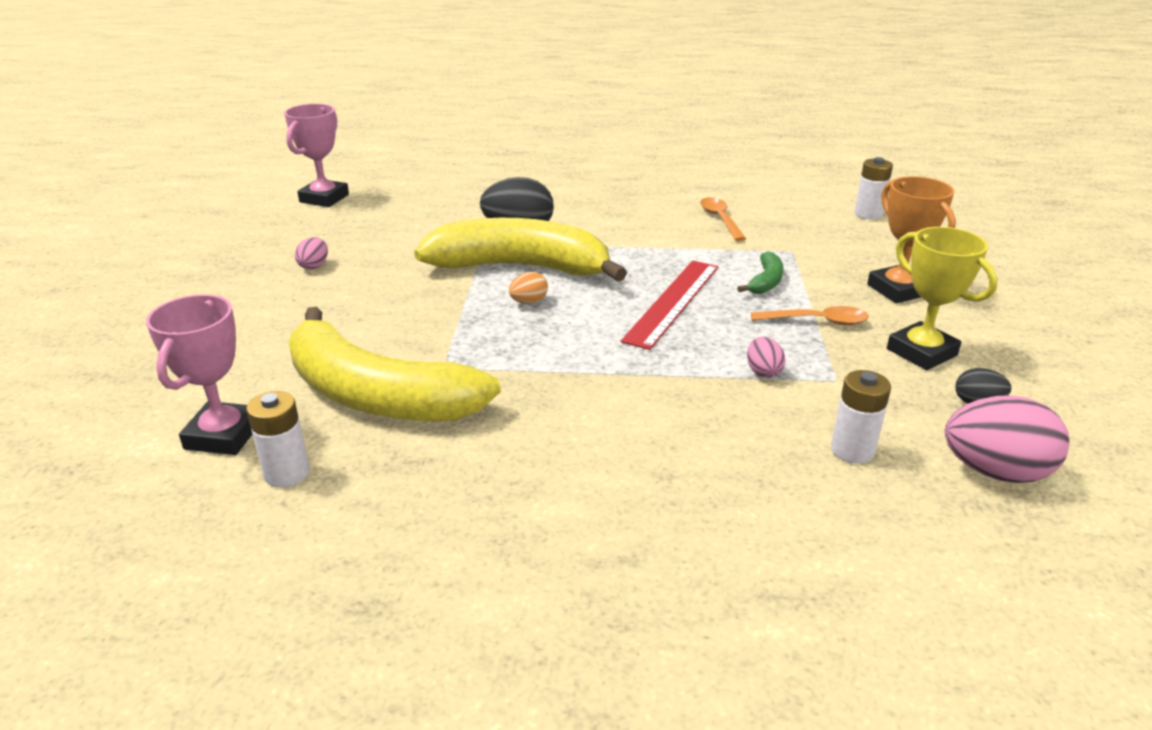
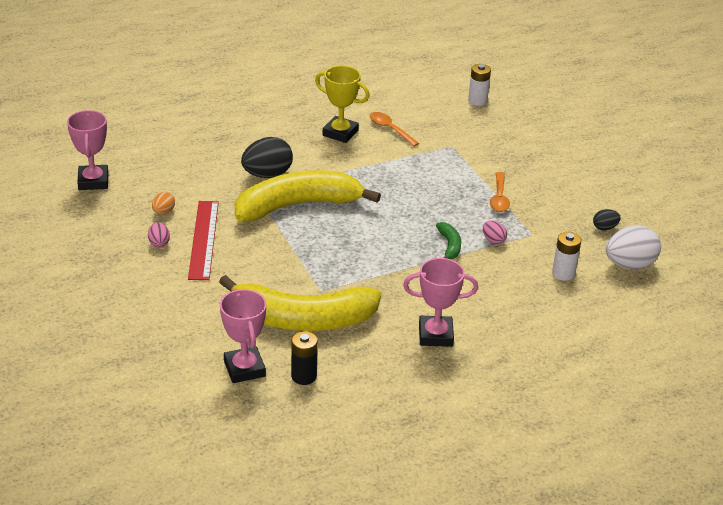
camera: 30 degrees left, 5 degrees up
(287, 473) = (304, 376): white battery -> black battery
(528, 302) = (327, 231): orange egg -> orange egg (163, 212)
(548, 479) = (435, 335): none -> pink trophy
(672, 302) = (411, 206): red ruler -> red ruler (203, 239)
(765, 281) = (453, 175): green banana -> green banana (449, 246)
(816, 321) = (499, 197): orange spoon -> orange spoon turned 120 degrees clockwise
(898, 290) = (529, 161): orange trophy -> none
(921, 352) = (563, 203): yellow trophy -> yellow trophy (340, 133)
(995, 472) = (629, 265): pink egg -> white egg

